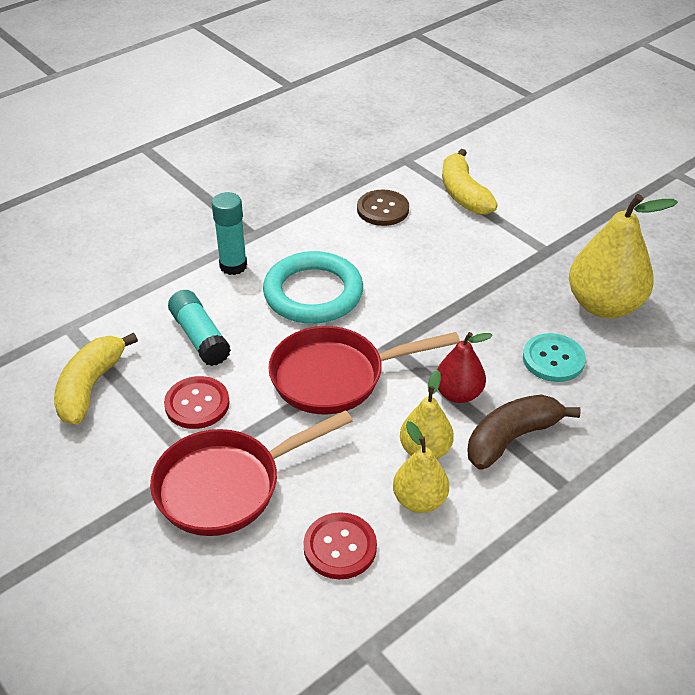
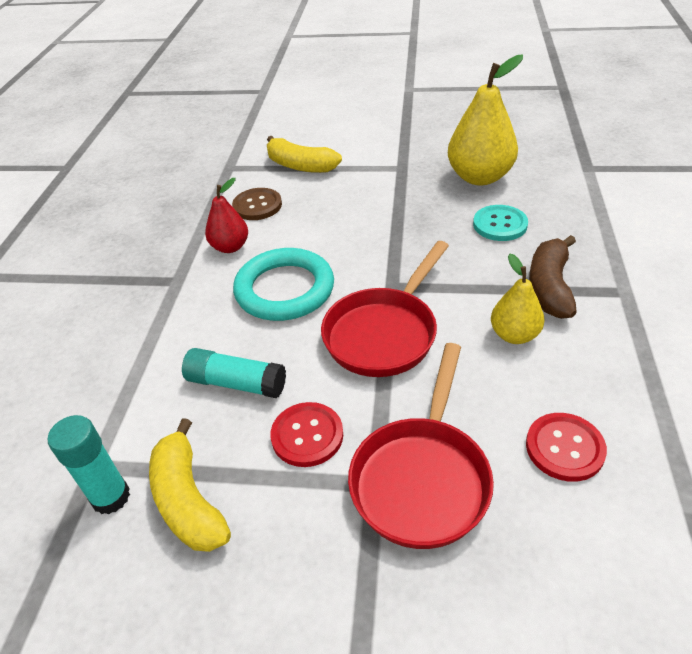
camera: 40 degrees left, 0 degrees up
(233, 266) = (191, 312): turquoise glue stick -> turquoise glue stick (111, 497)
(419, 500) = (561, 370): yellow pear -> none
(458, 394) = (479, 284): red pear -> red pear (230, 247)

